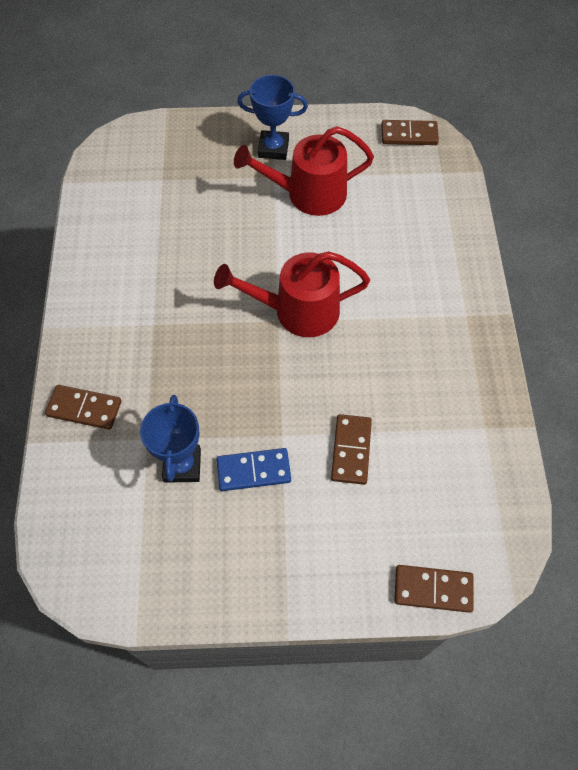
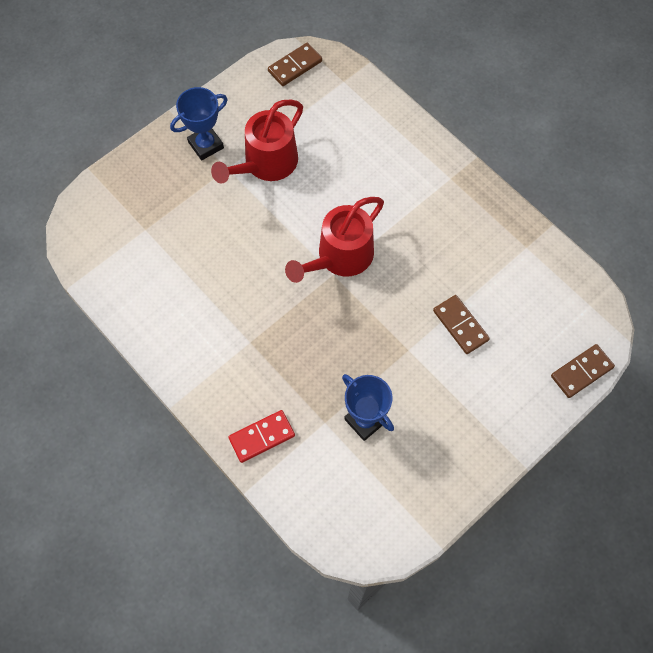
camera: 40 degrees left, 5 degrees up
(84, 408) = (261, 437): brown domino -> red domino
(253, 470) = (413, 387): blue domino -> none

